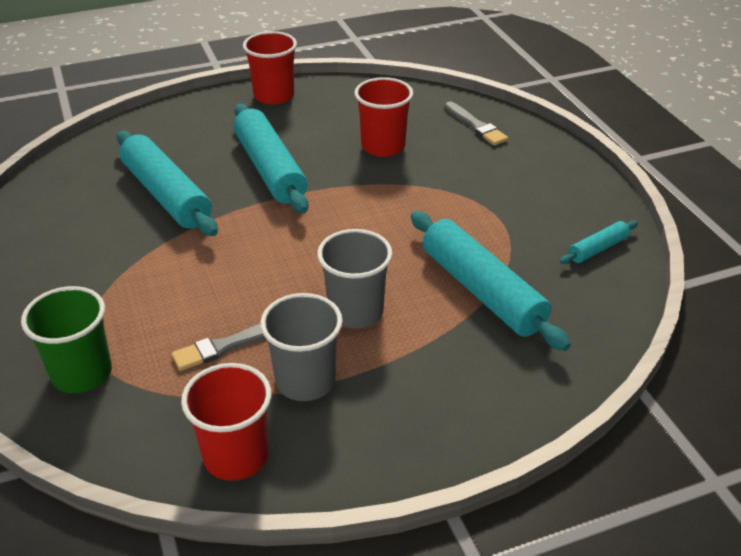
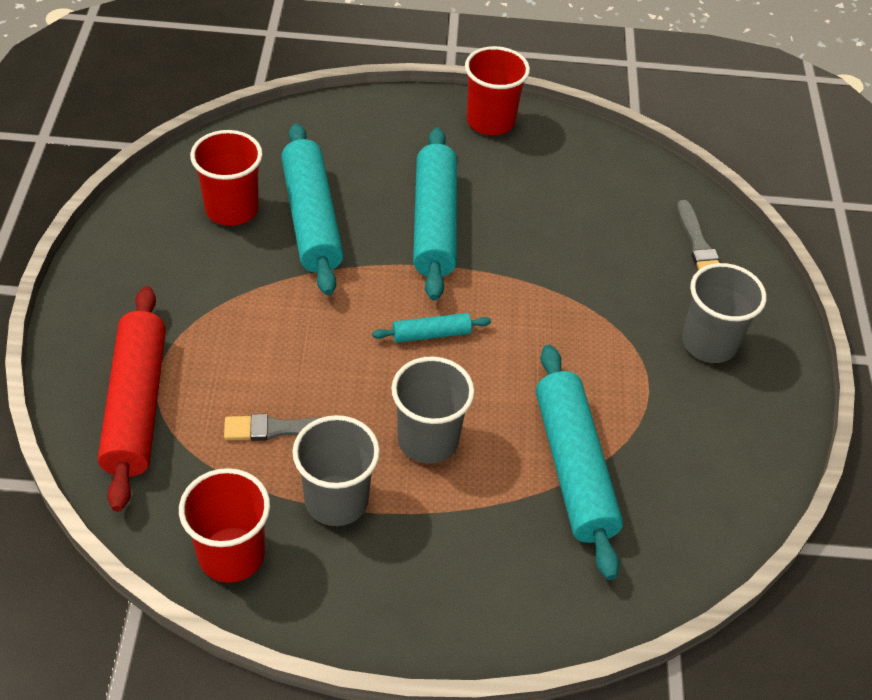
camera: 20 degrees right, 10 degrees up
(82, 373) = (136, 405): green cup -> red rolling pin
(383, 146) = (574, 236): red cup -> red cup (232, 209)
(525, 181) = (709, 343): none -> grey cup
(598, 249) = (736, 465): turquoise rolling pin -> turquoise rolling pin (431, 334)

